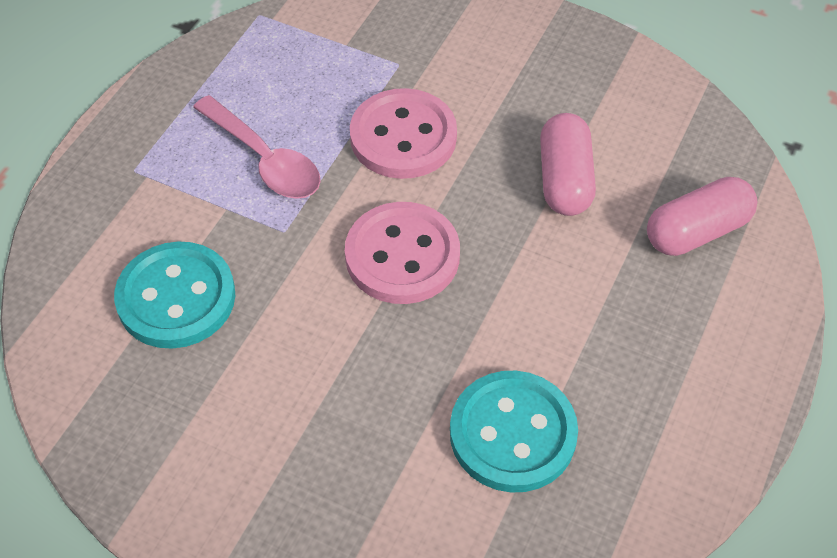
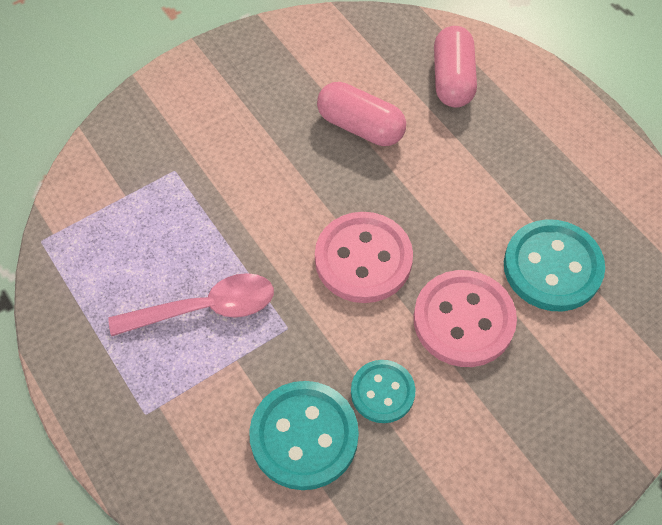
camera: 60 degrees left, 5 degrees up
(260, 340) = (382, 392): none -> turquoise button
(403, 137) = (251, 203): pink button -> pink button (463, 320)

